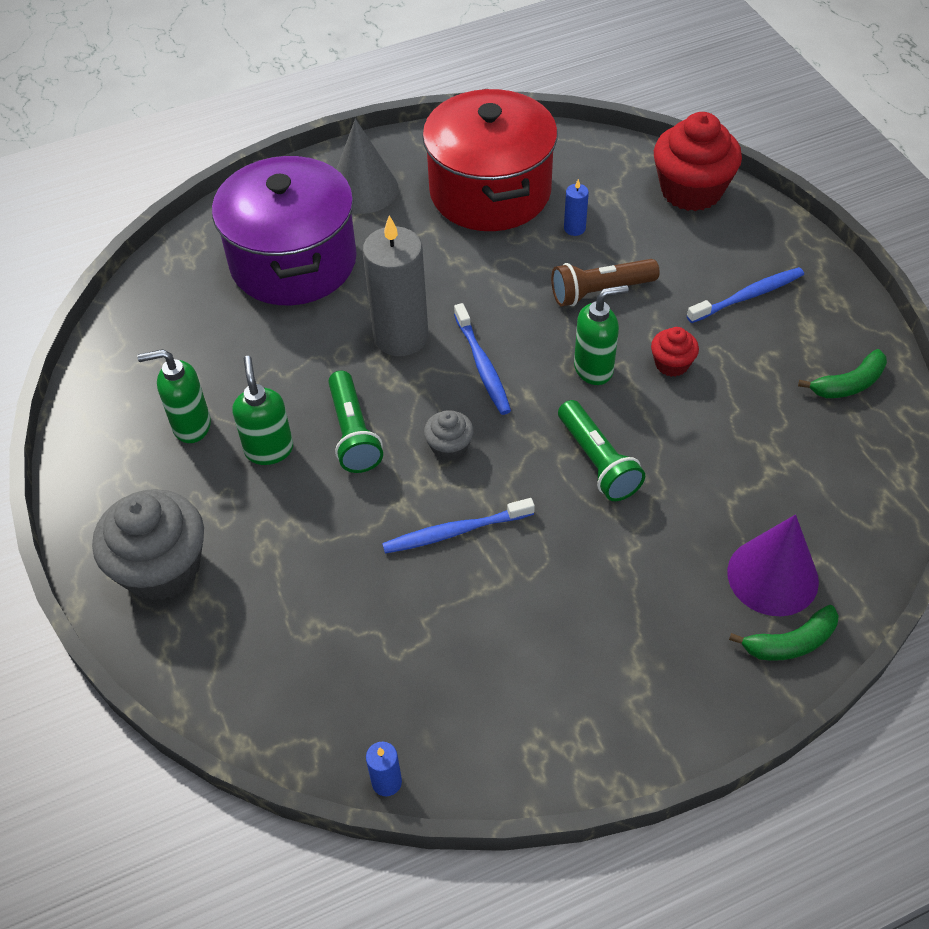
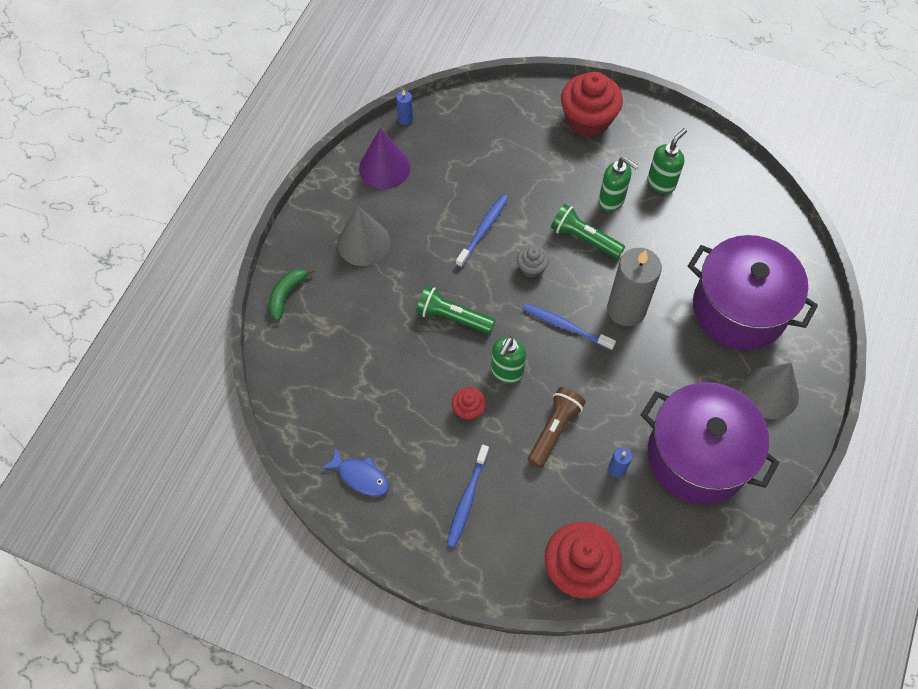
camera: 135 degrees right, 10 degrees up
(162, 568) = (587, 120): grey cupcake -> red cupcake
(490, 191) = (697, 456): red pot -> purple pot
(625, 634) = (363, 243): none -> grey cone
(772, 576) = (318, 321): purple cone -> purple cone (384, 168)
(848, 384) = (360, 476): green banana -> blue fish

